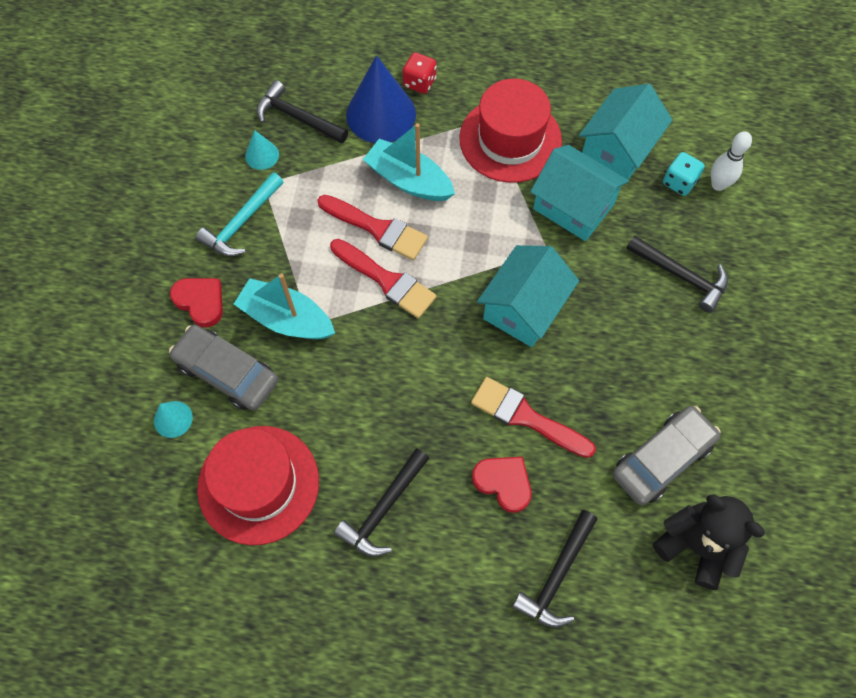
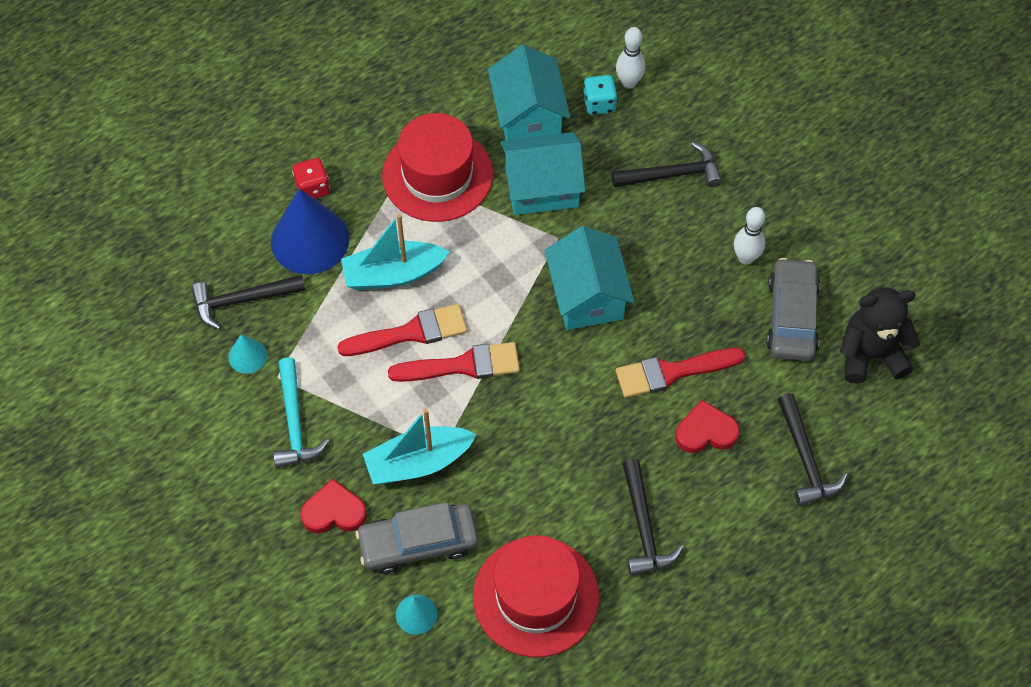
camera: 45 degrees left, 5 degrees down
(673, 383) = (746, 258): none -> white bowling pin

